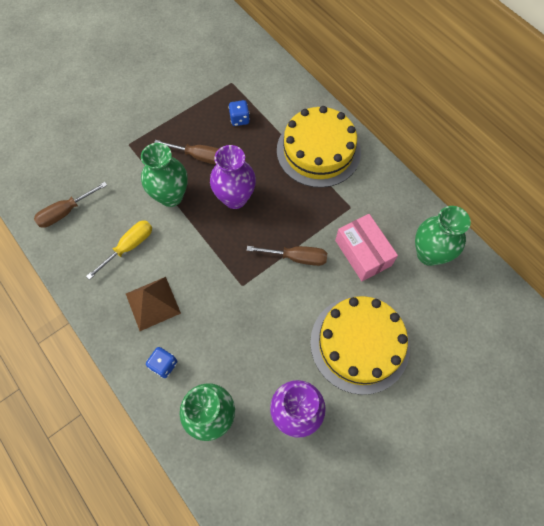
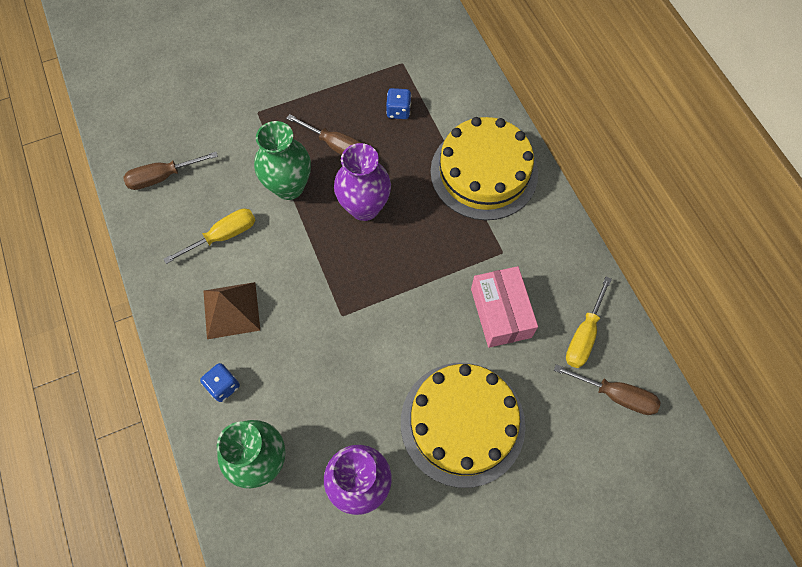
camera: 15 degrees right, 0 degrees up
(296, 257) = (417, 298): brown screwdriver -> brown screwdriver (615, 395)
(429, 254) = (584, 335): green vase -> yellow screwdriver

